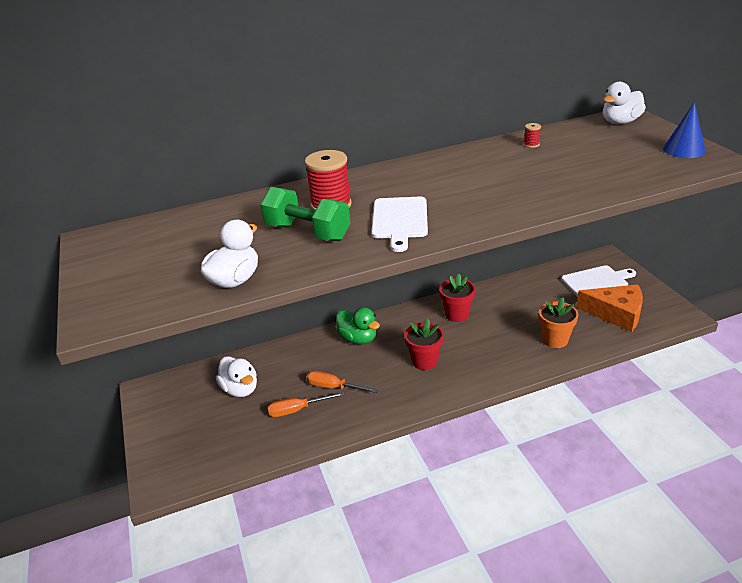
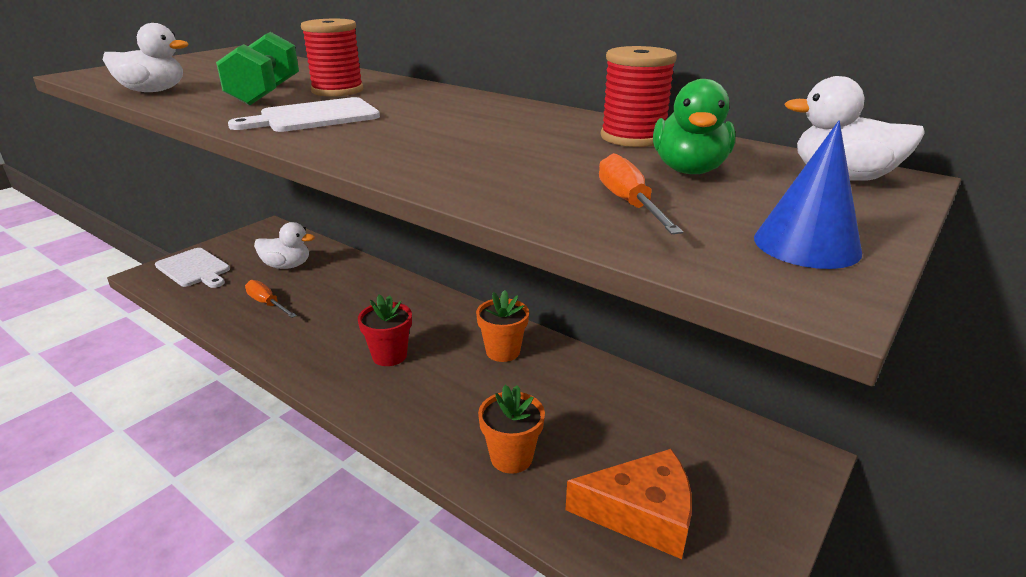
camera: 55 degrees right, 5 degrees down
(240, 389) = (287, 266): white duck -> white duck turned 105 degrees counterclockwise
(334, 387) = (312, 312): orange screwdriver -> orange screwdriver (629, 204)
(358, 339) = (405, 300): green duck -> green duck (689, 170)
(457, 314) = (503, 351): red flower pot -> orange flower pot
(531, 144) = (633, 137): red spool -> red spool, size x2.30
(597, 282) = (714, 465): white cutting board -> white cutting board (194, 269)
(616, 313) = (641, 514): orange cheese -> orange cheese turned 75 degrees counterclockwise

